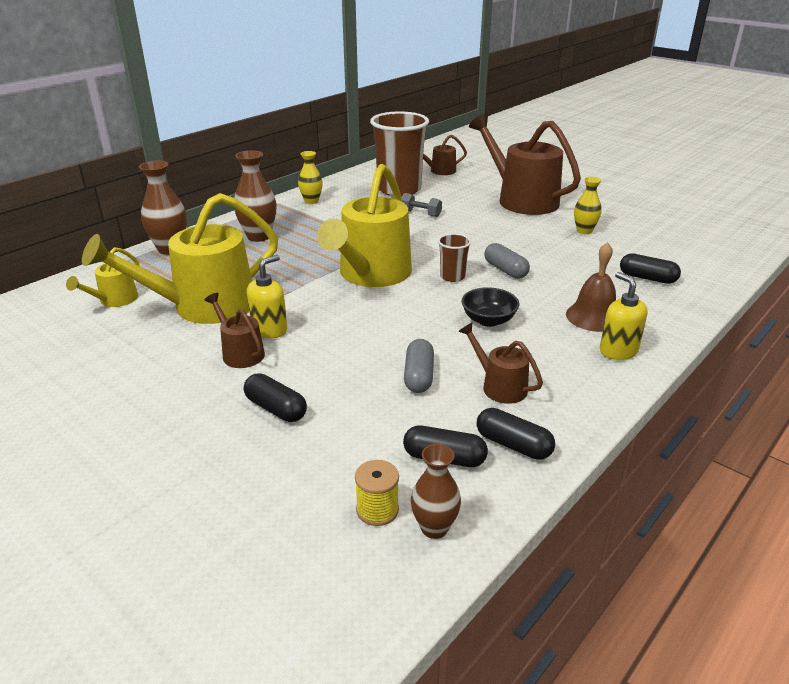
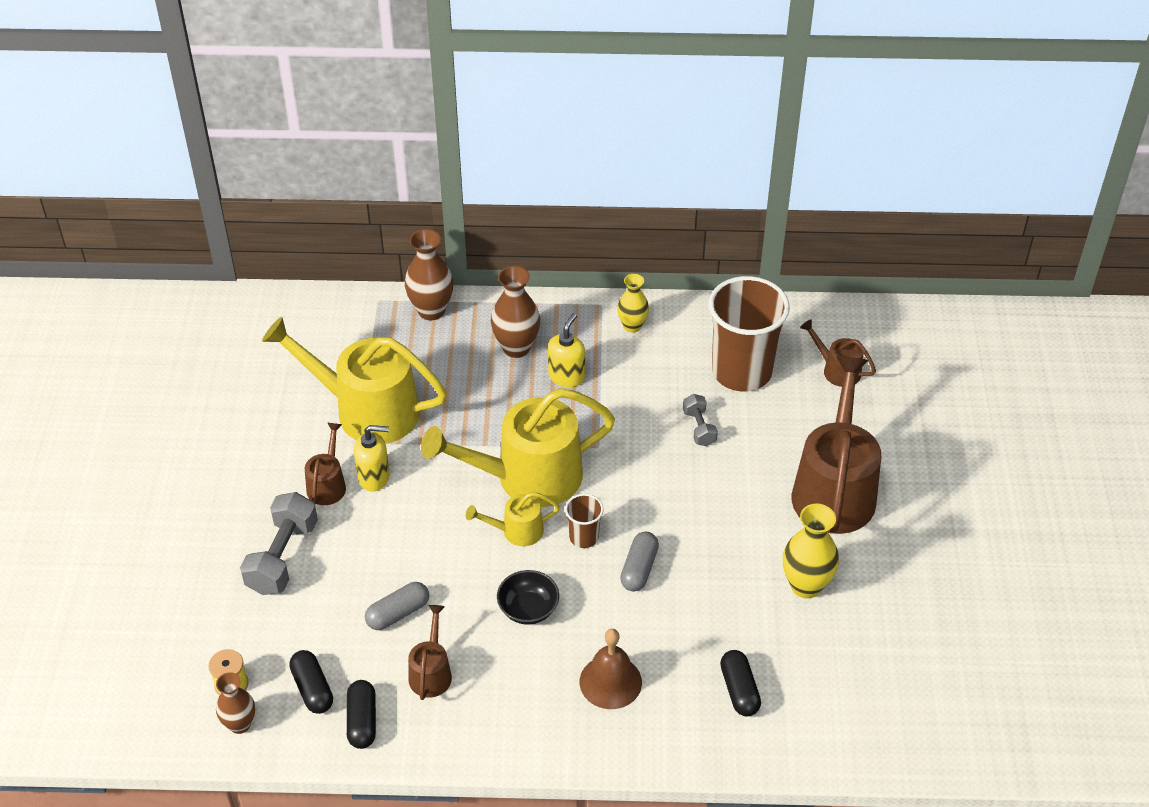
camera: 50 degrees right, 15 degrees up
(115, 300) = (323, 351): yellow watering can -> yellow watering can (517, 531)
(276, 409) = (282, 557): black capsule -> grey dumbbell
(584, 231) = (806, 585): yellow vase -> yellow vase, size x1.54
(618, 351) = (563, 727): yellow soap dispenser -> yellow soap dispenser (566, 376)

